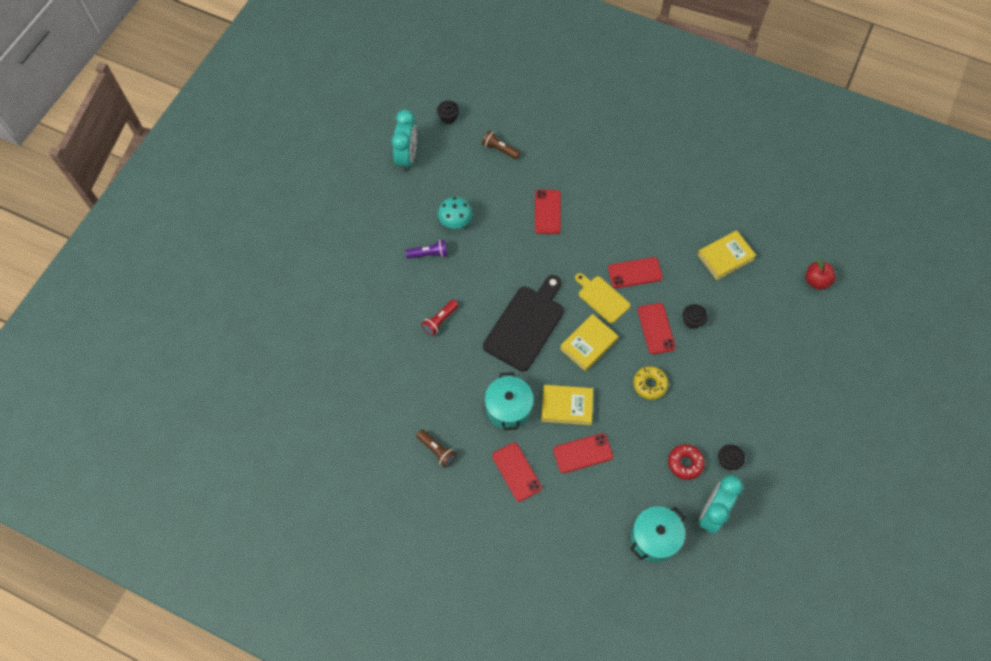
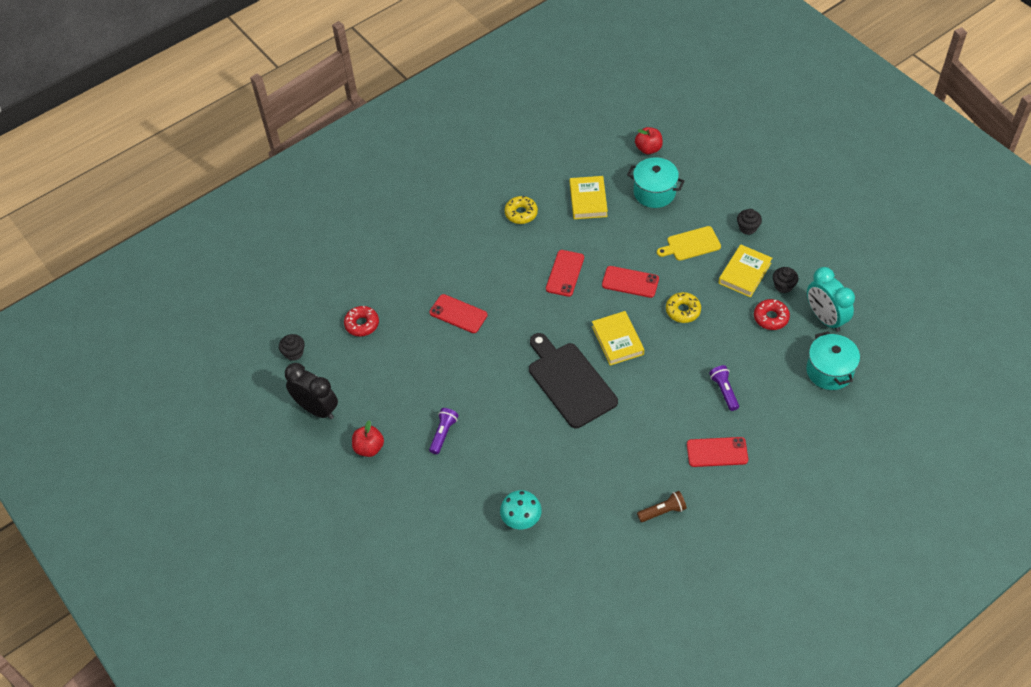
camera: 60 degrees left, 10 degrees down
(390, 209) = (369, 448): none -> red apple
(407, 157) = (317, 409): turquoise clock -> black clock
(440, 320) = (524, 453): red flashlight -> none
(455, 222) = (421, 396): turquoise mushroom -> turquoise mushroom (521, 520)
(499, 149) = (362, 324): brown flashlight -> red donut
(508, 408) = (649, 432): turquoise pot -> turquoise pot (654, 192)
(567, 406) = (671, 384): yellow book -> yellow book (744, 273)
(583, 453) = (724, 391): red phone -> purple flashlight
(602, 298) = (576, 309): yellow cutting board -> yellow cutting board (691, 244)
(678, 211) = (521, 213): none -> yellow donut
(692, 321) = (638, 252): black cupcake -> black cupcake (747, 228)

